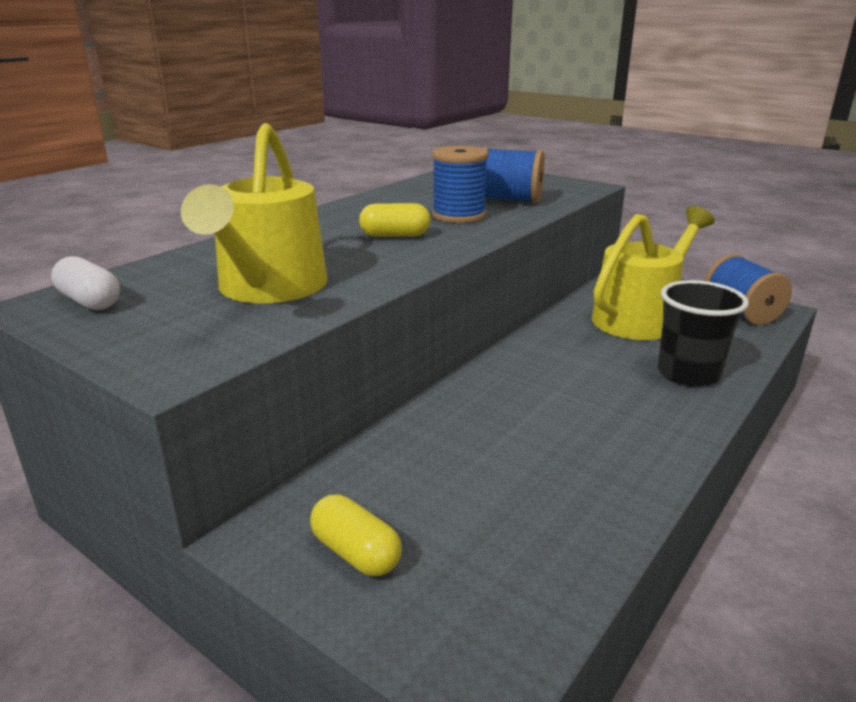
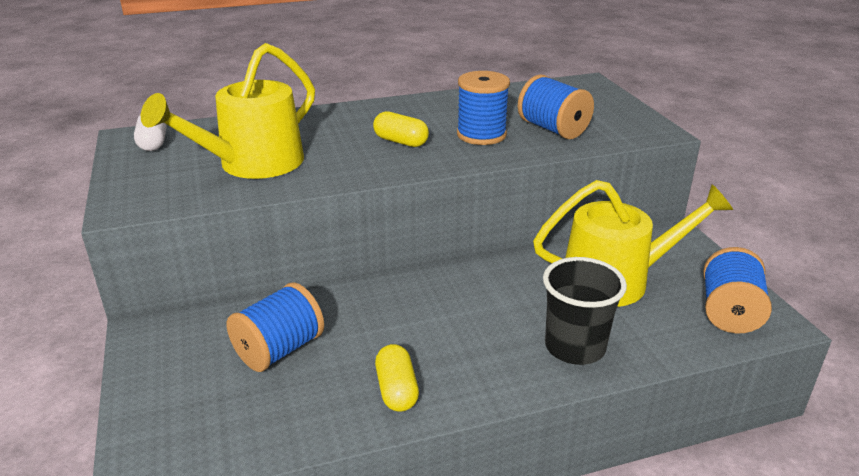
camera: 35 degrees right, 5 degrees up
(355, 553) = (175, 365): yellow capsule -> yellow capsule (396, 390)
(451, 484) = (279, 350): none -> blue spool

